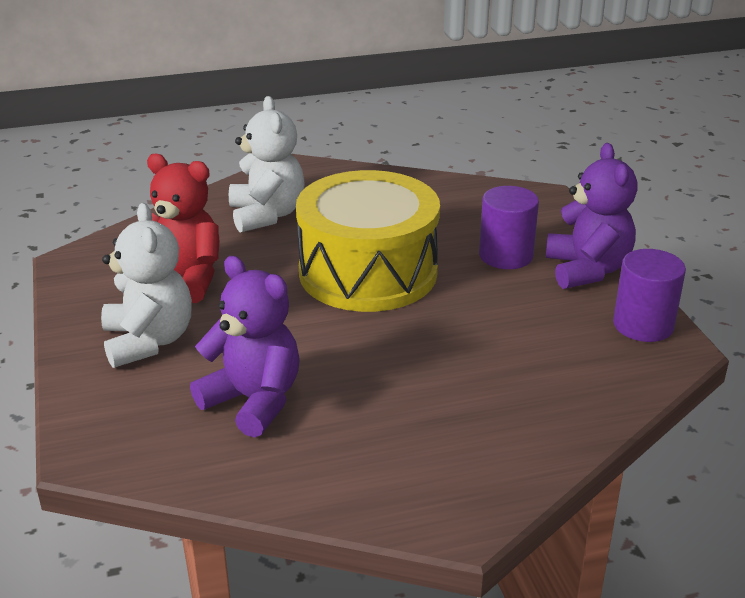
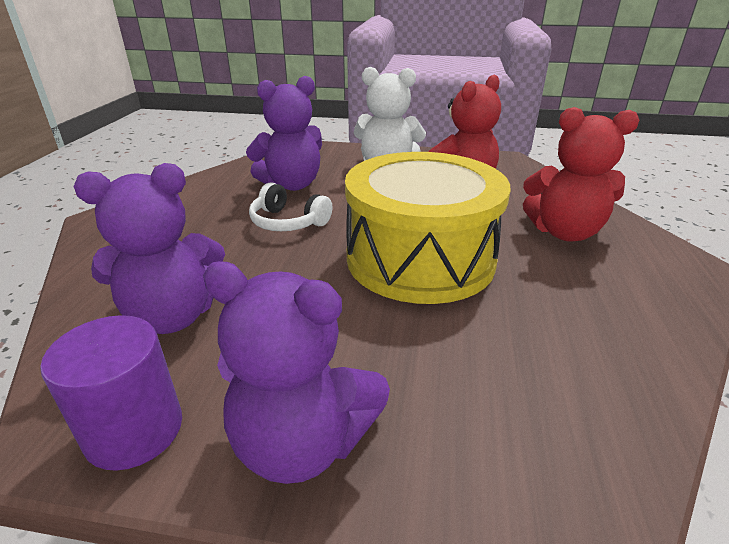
camera: 115 degrees right, 0 degrees up
(267, 215) = (564, 232): white teddy bear -> red teddy bear
(356, 365) = (288, 222): none -> white headphones
(506, 255) = (396, 368): purple cylinder -> none
(552, 363) = (173, 316): none -> purple teddy bear

